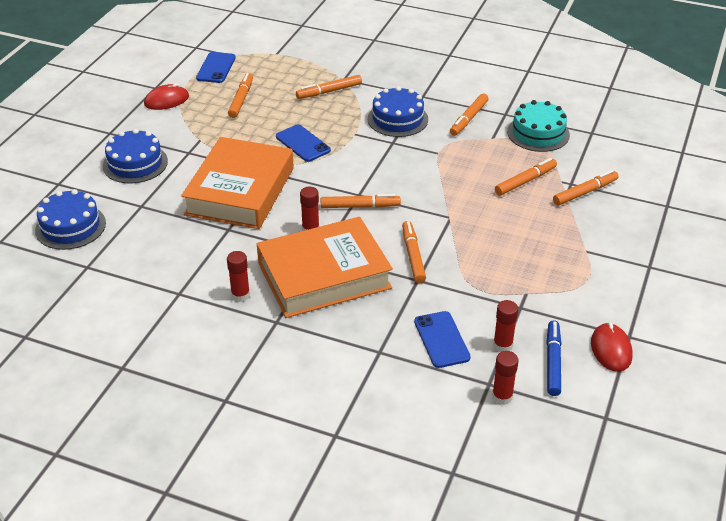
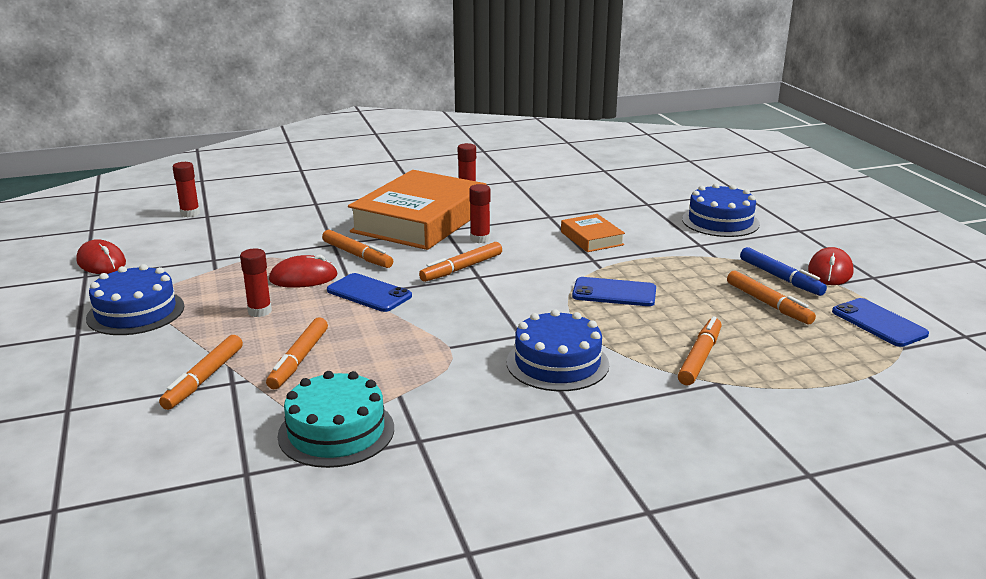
camera: 140 degrees right, 15 degrees down
(70, 226) = (665, 179): blue cake -> blue cake (136, 312)
(240, 191) = (591, 238): orange book -> orange book, size x0.45
(441, 339) = (270, 222): blue phone -> blue phone (369, 293)
(469, 119) = (464, 407): orange marker -> none
(470, 250) = (303, 278): none -> red mouse
(502, 345) = (211, 235): red glue stick -> red glue stick (259, 311)
(553, 362) = (156, 240): blue marker -> blue marker (780, 278)

